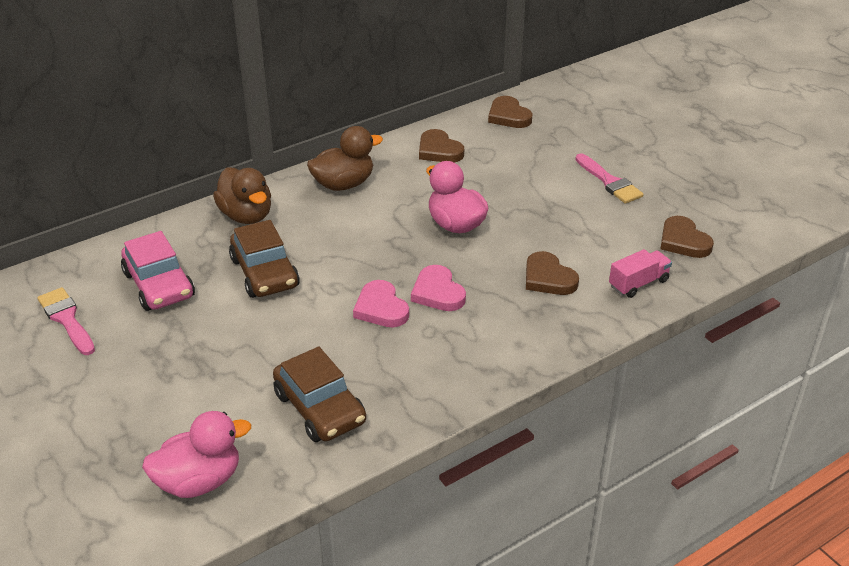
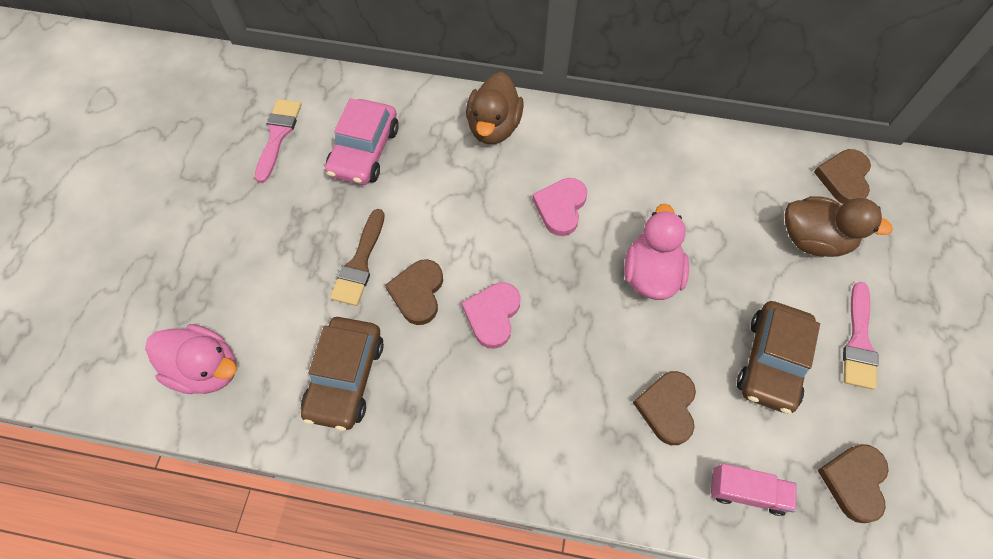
camera: 45 degrees right, 25 degrees up
(244, 345) = (360, 263): none -> brown brush
(265, 273) = (446, 201): brown car -> brown car (772, 362)
(343, 184) = (604, 150): brown duck -> brown duck (813, 239)
(438, 292) = (554, 338): pink heart -> pink heart (561, 207)
(439, 150) = (729, 173): brown heart -> brown heart (418, 293)

